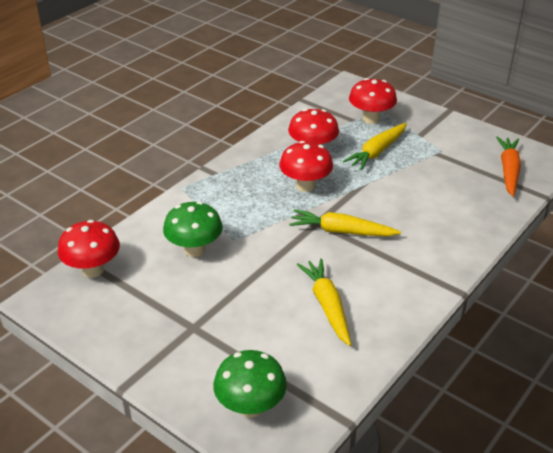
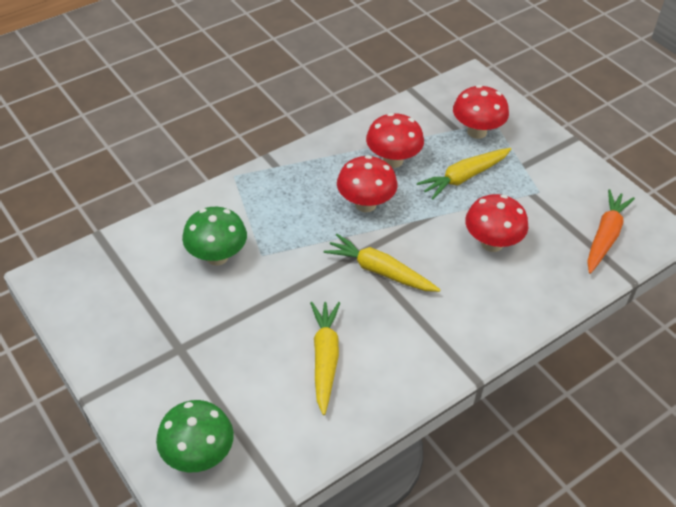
camera: 15 degrees right, 10 degrees up
(93, 270) = (107, 256): red mushroom -> red mushroom (492, 243)

